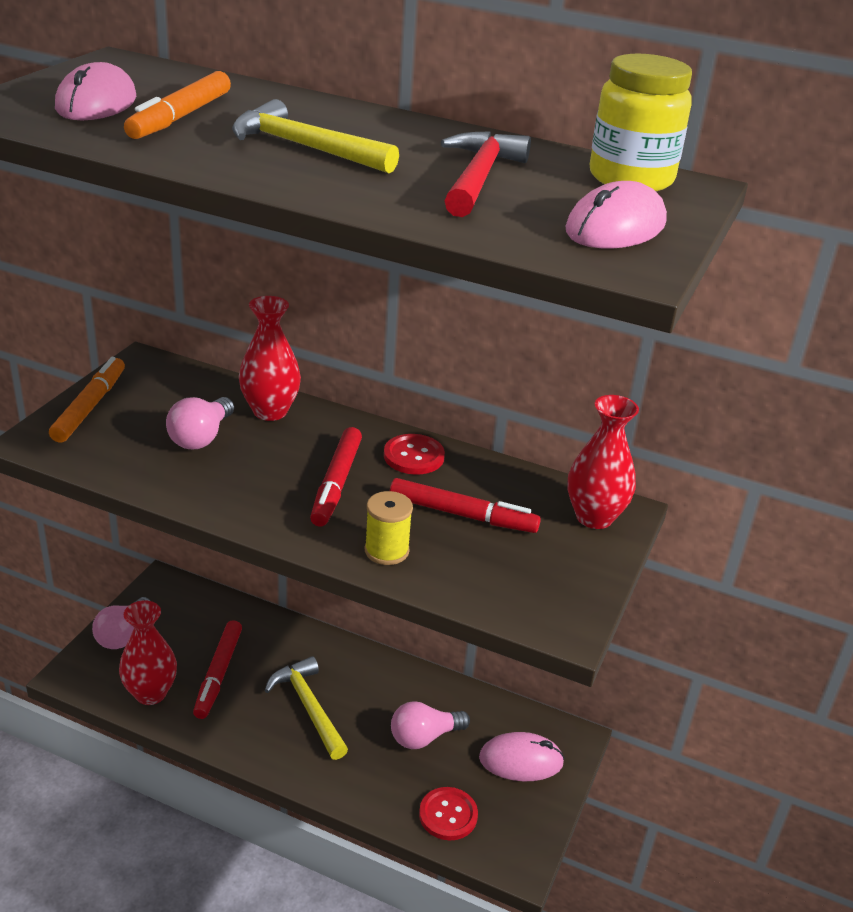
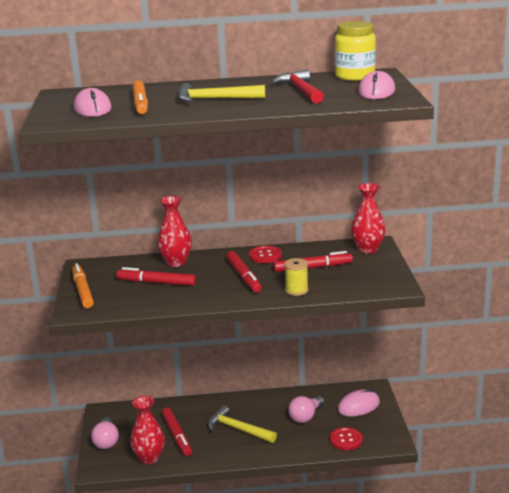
camera: 25 degrees left, 10 degrees down
(201, 437) = (156, 282): pink light bulb -> red marker

